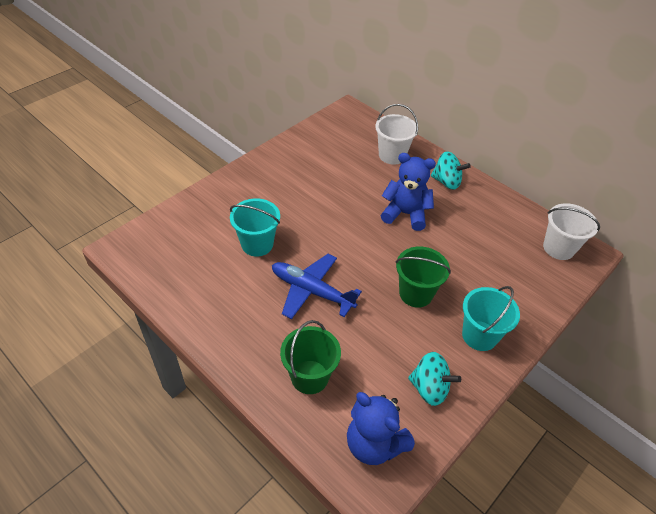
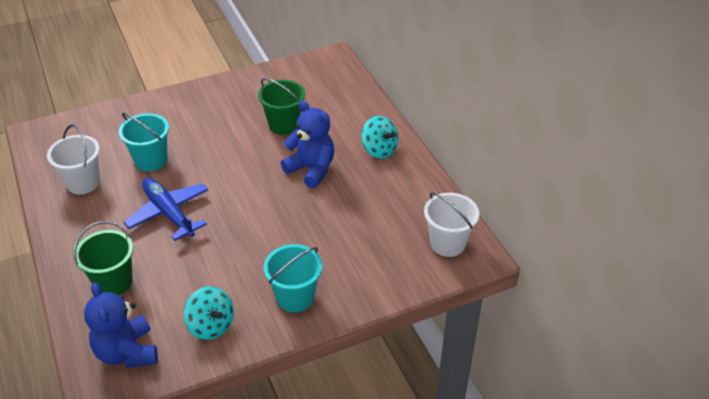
camera: 25 degrees right, 5 degrees down
(392, 155) = (342, 111): white bucket -> white bucket (83, 183)
(415, 293) = (263, 243): green bucket -> green bucket (284, 125)

